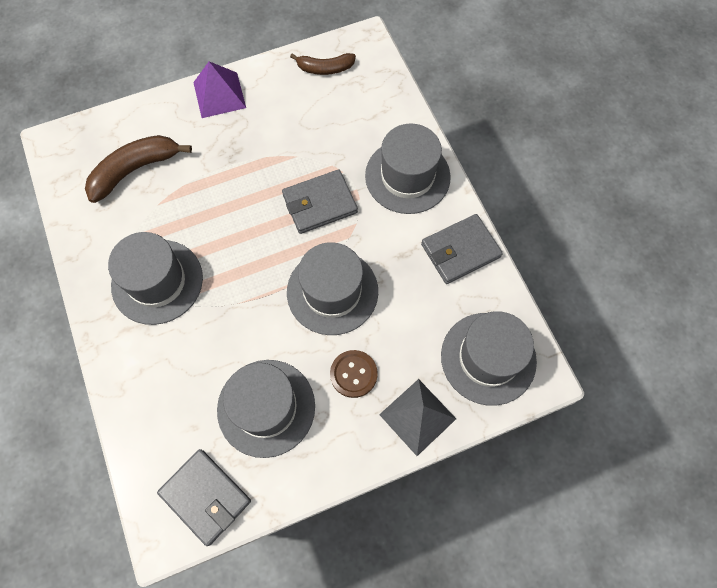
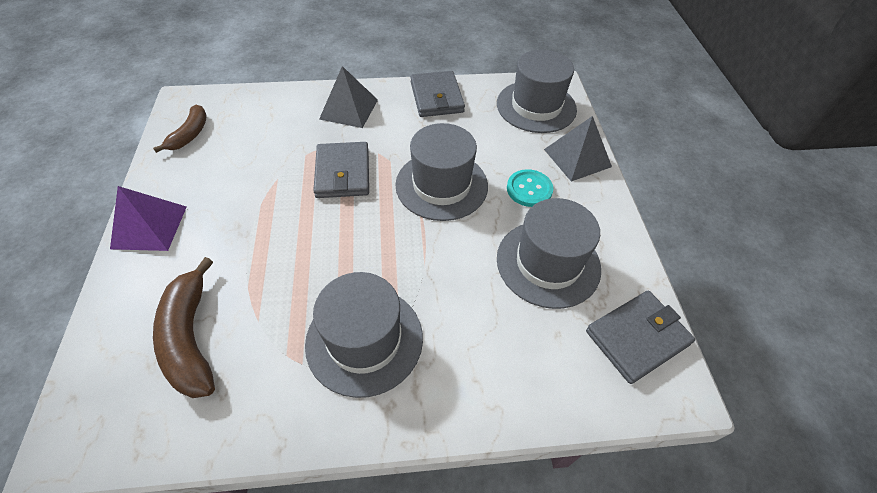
camera: 75 degrees left, 15 degrees down
(353, 374) = (529, 189): brown button -> turquoise button
(407, 176) = (349, 109): grey hat -> grey pyramid

